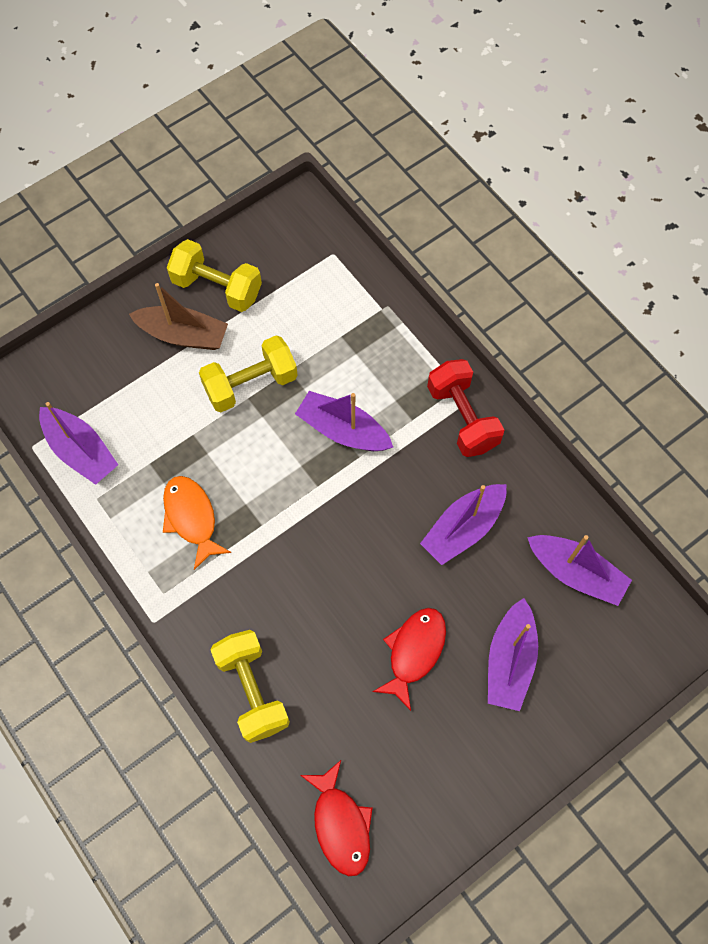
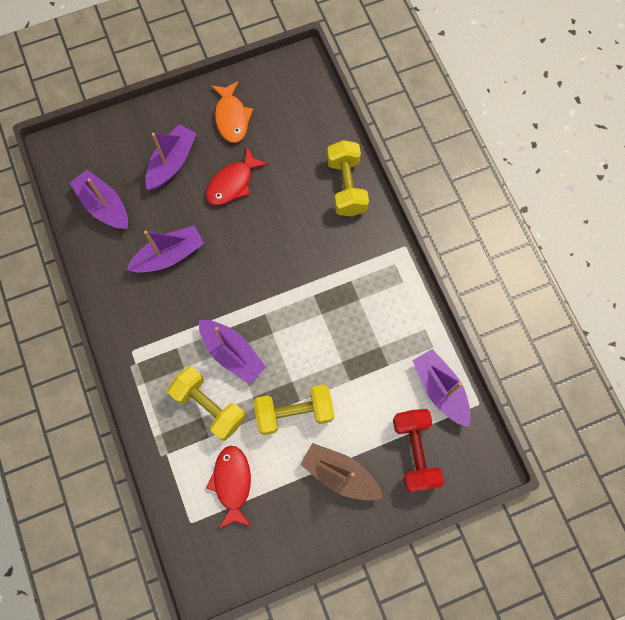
camera: 165 degrees left, 5 degrees up
(191, 518) = (364, 313): orange fish -> orange fish (232, 117)
(217, 288) = (301, 515): yellow dumbbell -> yellow dumbbell (209, 406)
(340, 824) = (310, 99): red fish -> red fish (232, 483)
(462, 417) = (137, 339): red dumbbell -> red dumbbell (415, 452)

